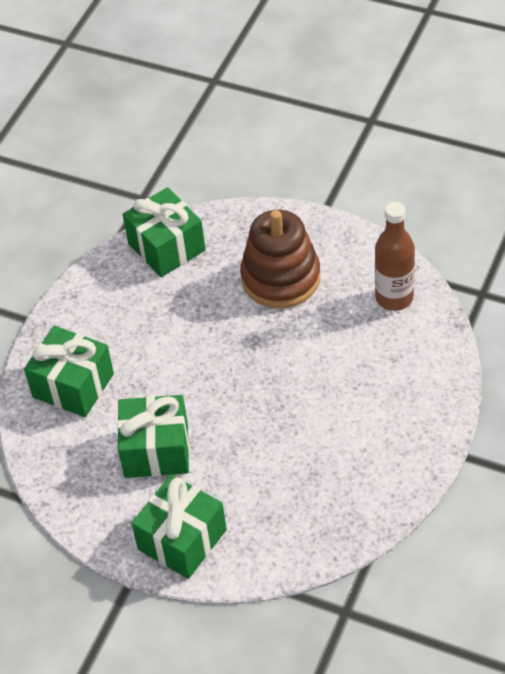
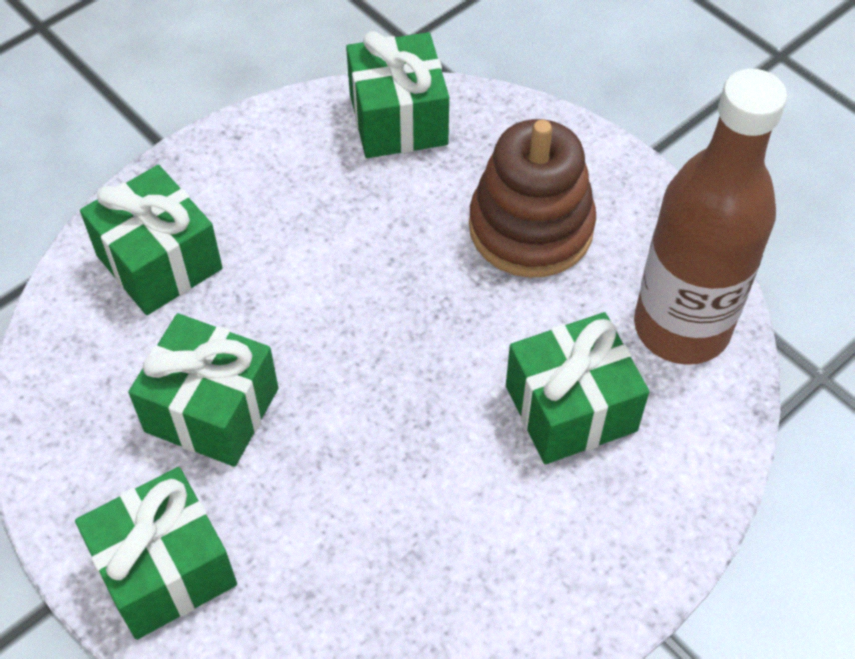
camera: 20 degrees right, 5 degrees up
(356, 365) = (570, 408): none -> green gift
(394, 298) = (681, 327): brown bottle -> brown bottle, size x1.57

